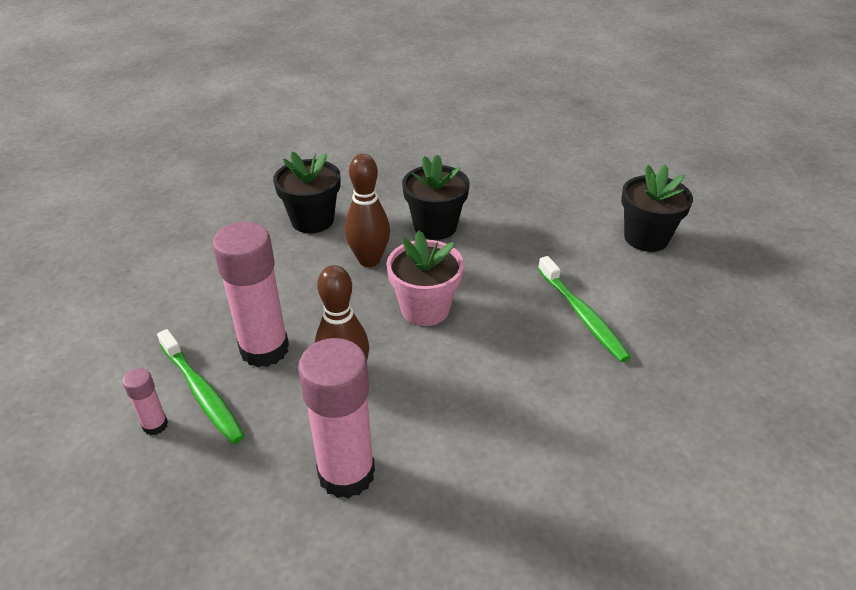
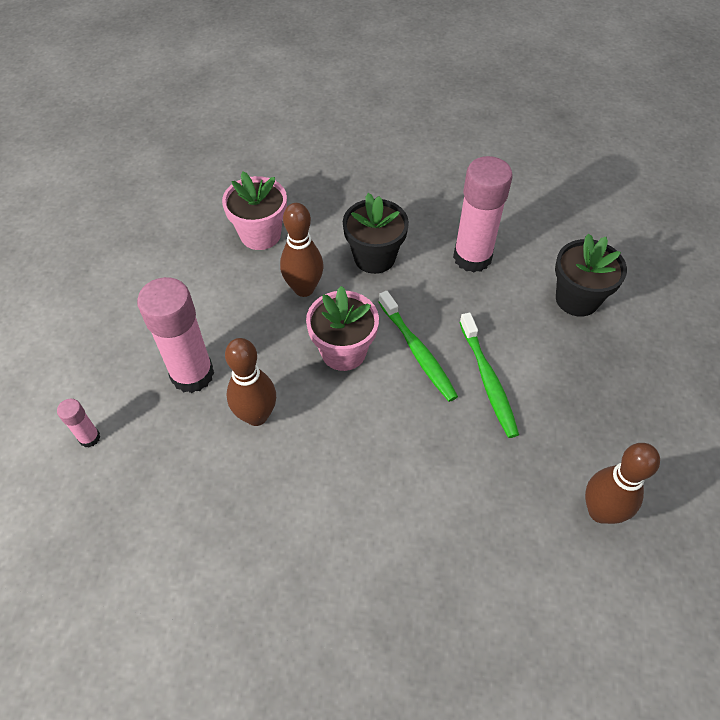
camera: 10 degrees right, 15 degrees up
(202, 393) = (132, 411): green toothbrush -> green toothbrush (417, 351)
(312, 220) = (260, 235): black flower pot -> pink flower pot
(346, 474) = (239, 511): pink glue stick -> pink glue stick (472, 257)
(737, 415) = (600, 511): none -> brown bowling pin

